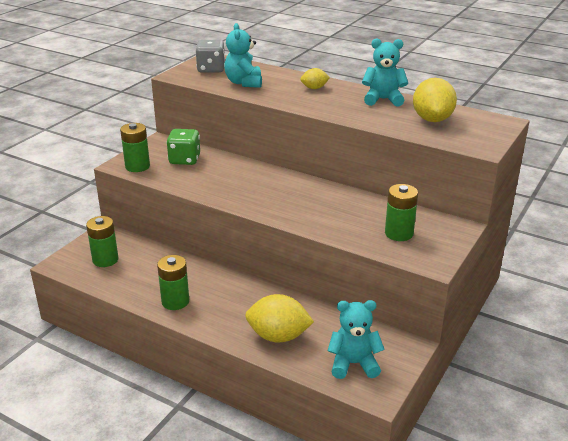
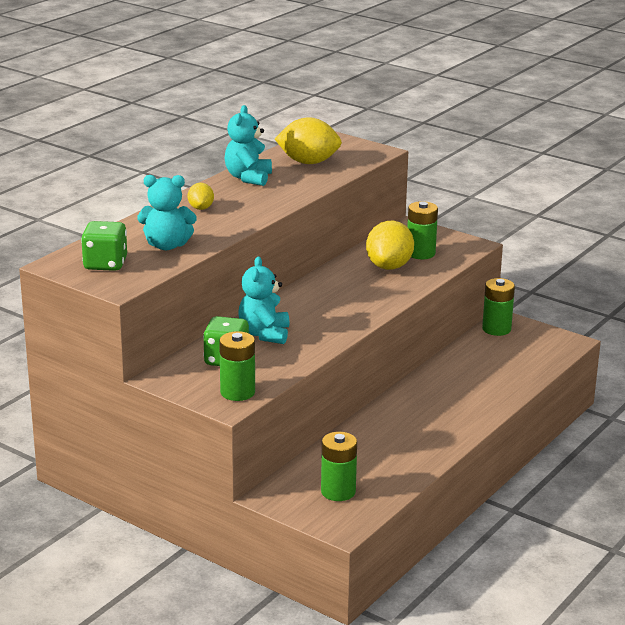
camera: 85 degrees left, 5 degrees down
(175, 301) = (431, 440): green battery -> green battery (496, 329)
(211, 69) = (105, 264): grey dice -> green dice
(278, 336) = (491, 382): yellow lemon -> yellow lemon (389, 266)
(353, 364) = (530, 348): turquoise teddy bear -> turquoise teddy bear (264, 334)

